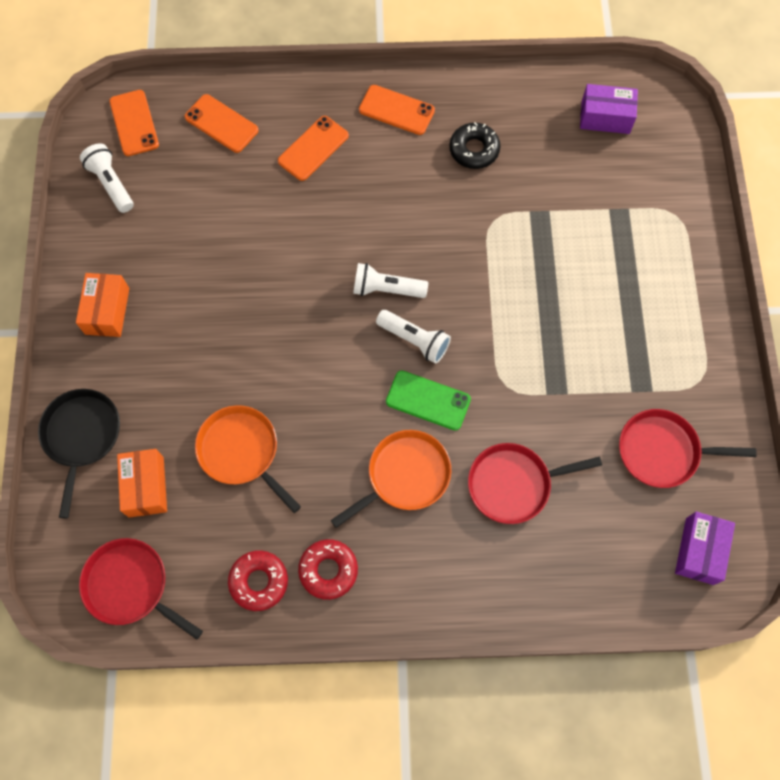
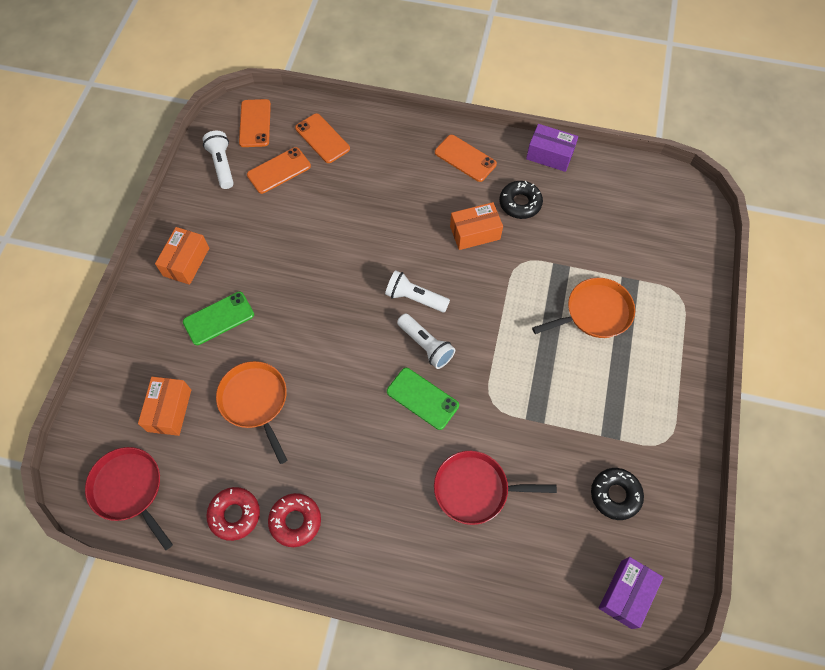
camera: 15 degrees right, 5 degrees down
(82, 436) = (133, 356): black pan -> none
(168, 368) = (218, 318): none -> green phone
(313, 148) = (389, 173): orange phone -> orange phone (279, 170)
(405, 475) = (384, 457): orange pan -> orange pan (595, 312)
(432, 197) = (475, 233): none -> orange box
(605, 117) = (638, 202): purple box -> purple box (549, 155)
(662, 451) = (615, 495): red pan -> black donut

